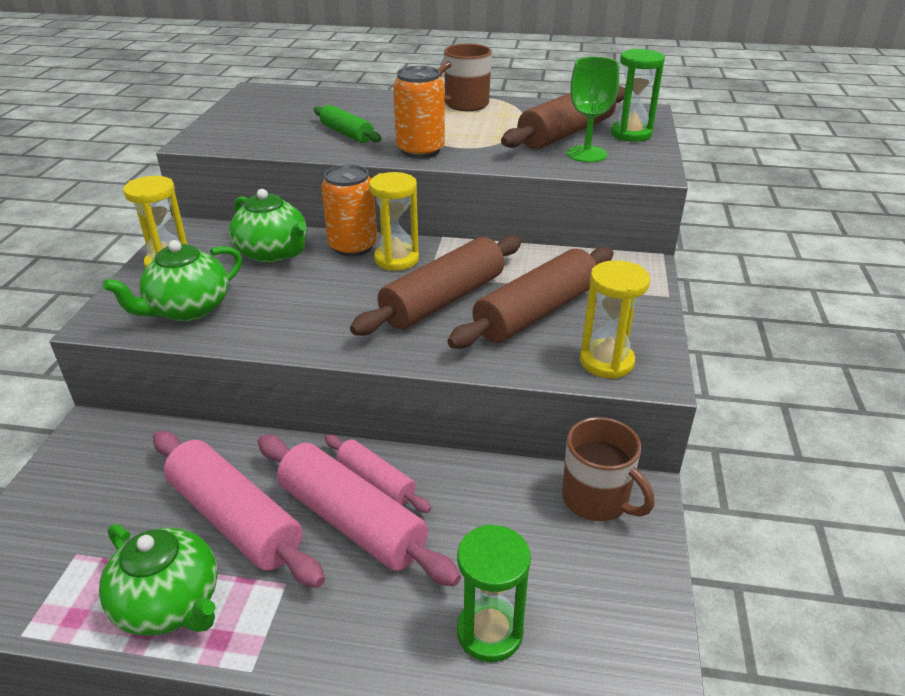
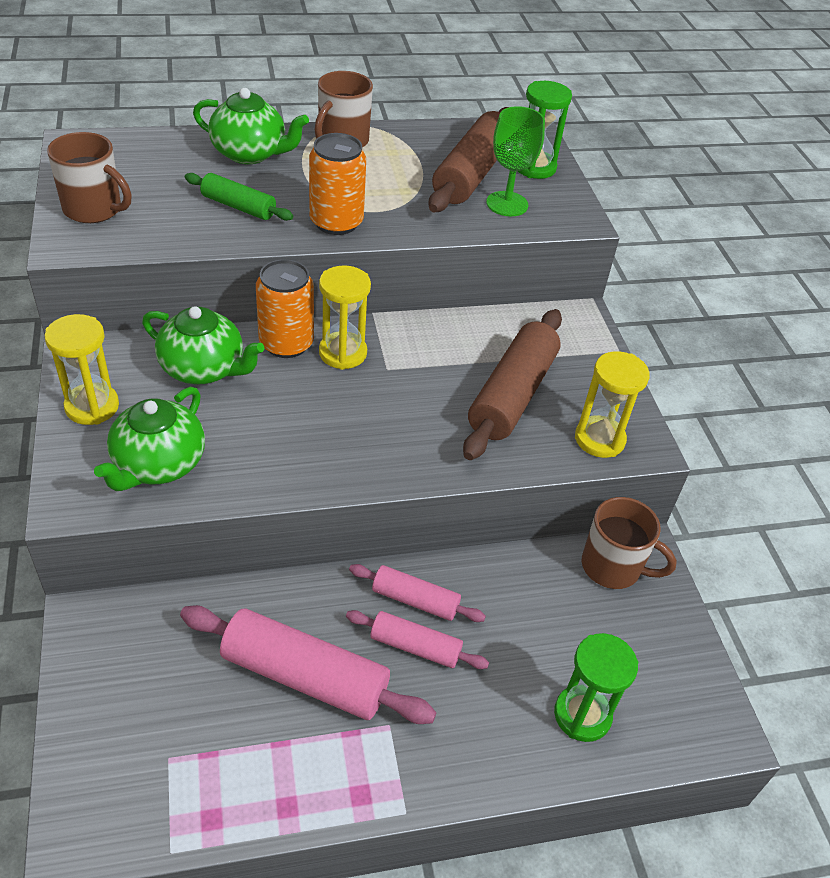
camera: 25 degrees left, 10 degrees up
(170, 604) = (295, 777): green teapot -> green teapot (250, 153)
(235, 125) = (94, 209): none -> brown mug
(352, 521) = (415, 646): pink rolling pin -> pink rolling pin, size x0.56
(443, 300) = (417, 397): brown rolling pin -> none

